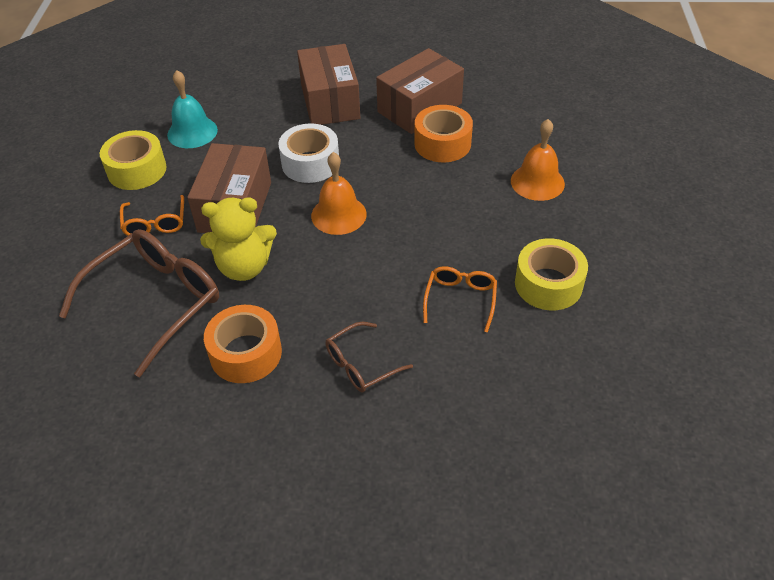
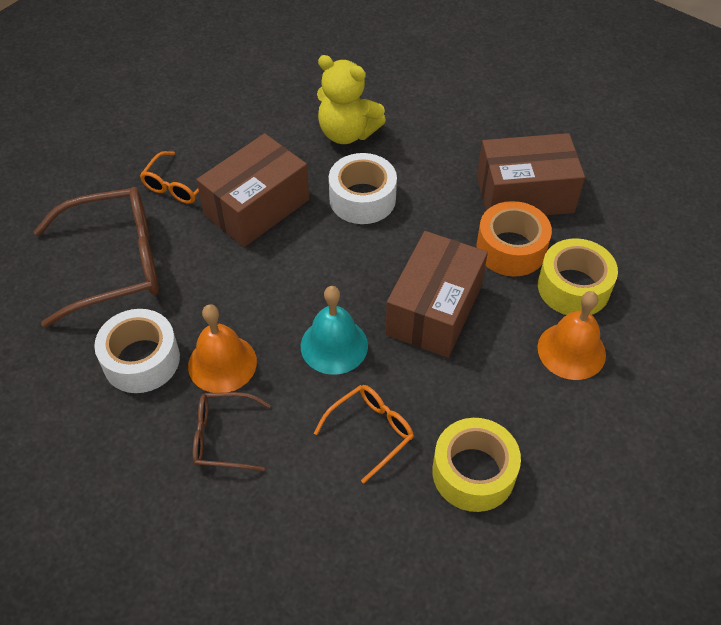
camera: 35 degrees right, 5 degrees up
(137, 170) = (208, 122): yellow tape -> yellow tape (573, 287)
(192, 132) = (286, 107): turquoise bell -> turquoise bell (334, 345)
(244, 267) = (212, 274): yellow teddy bear -> yellow teddy bear (347, 133)
(246, 353) = (141, 360): orange tape -> white tape
(330, 101) = (440, 140): brown box -> brown box (434, 310)
(338, 215) = (339, 269): orange bell -> orange bell (222, 363)

